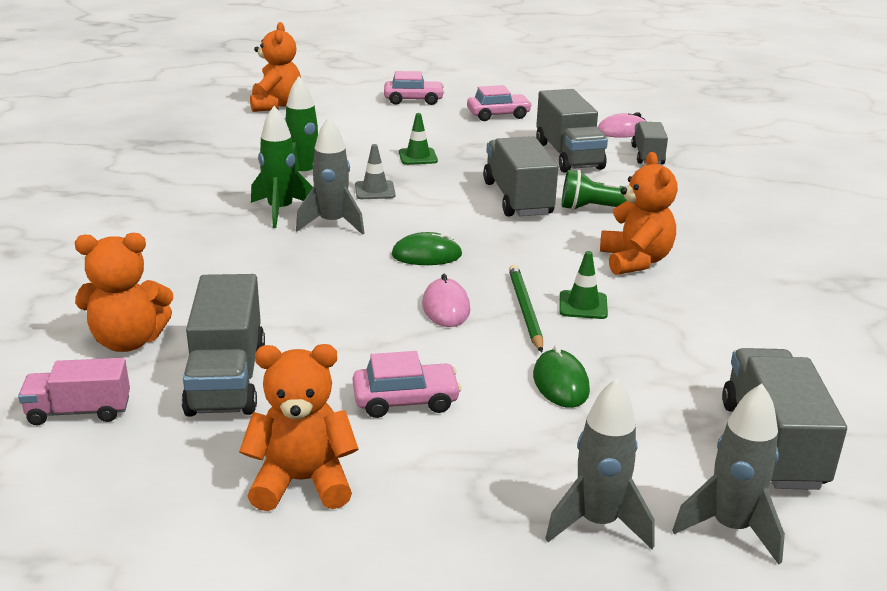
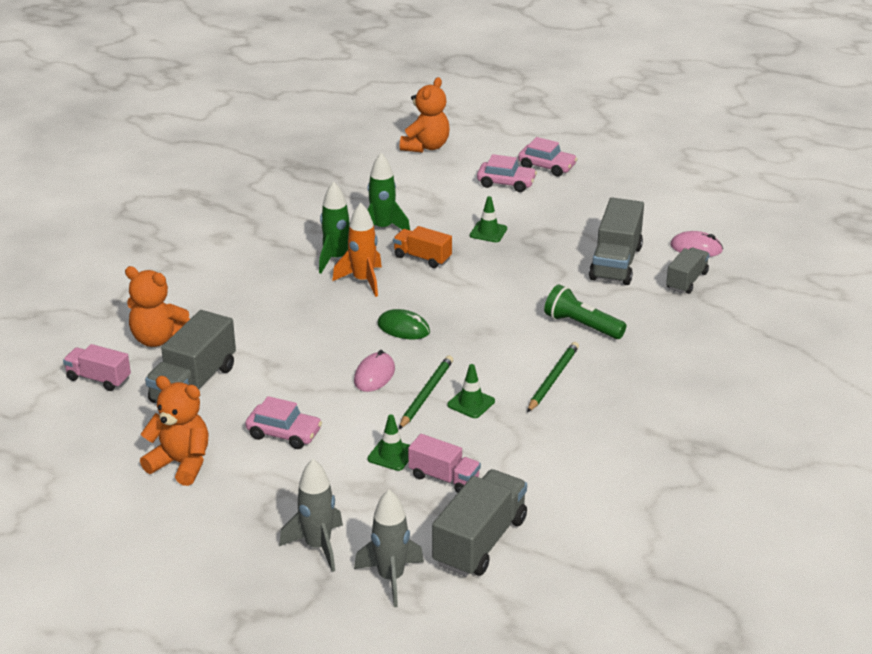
camera: 30 degrees right, 5 degrees up
(332, 224) = (363, 281): grey rocket -> orange rocket
(375, 190) = (422, 258): grey traffic cone -> orange truck
(498, 115) = (603, 202): pink car -> pink car (506, 183)
(517, 198) = (525, 295): grey truck -> none
(560, 383) = (391, 455): green mouse -> green traffic cone
(635, 261) = (553, 379): orange teddy bear -> green pencil
(647, 388) = (444, 478): none -> pink truck

